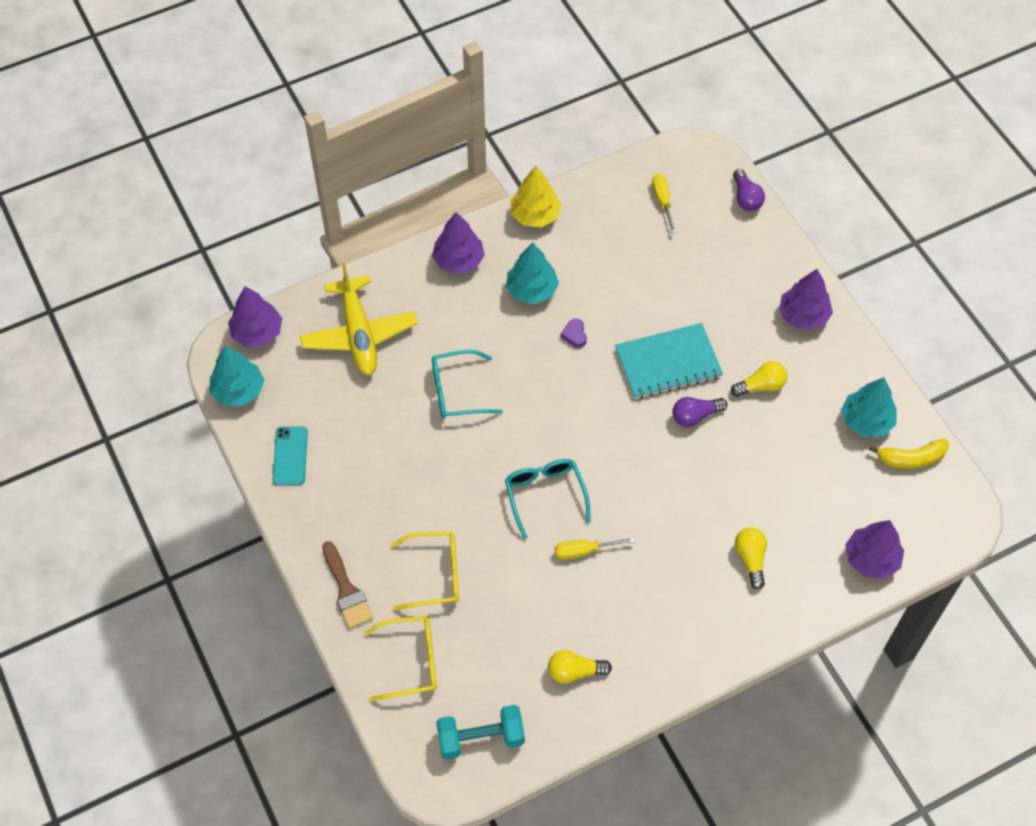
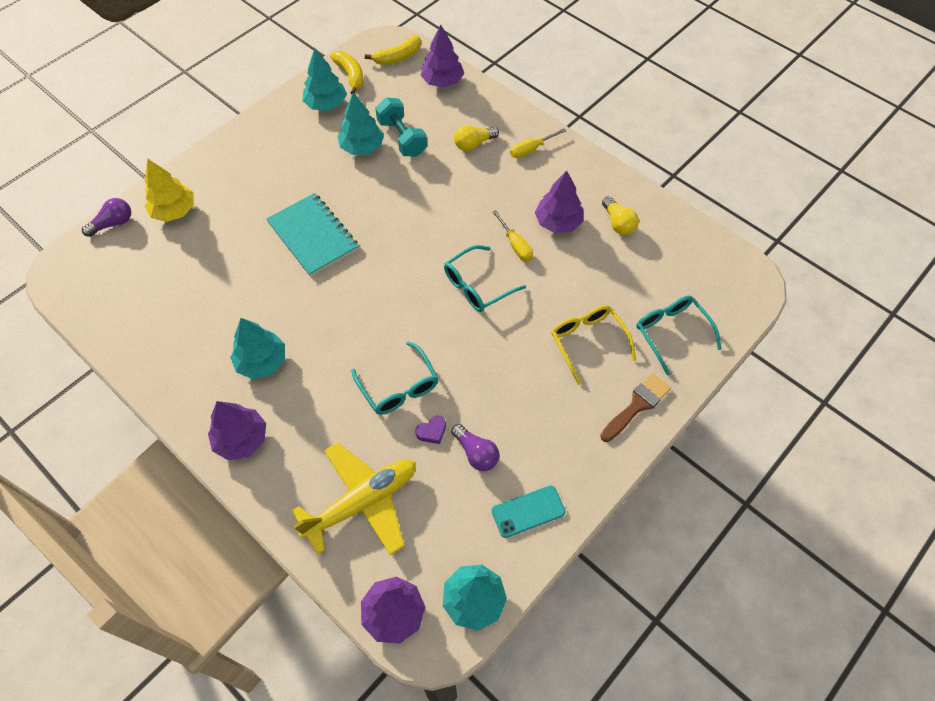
camera: 110 degrees left, 0 degrees up
(411, 661) = (671, 333): yellow glasses -> turquoise glasses
(480, 738) = (703, 265): turquoise dumbbell -> turquoise dumbbell (402, 138)
(535, 215) = (166, 387): yellow tree -> yellow tree (174, 211)
(574, 335) = (304, 311): purple heart -> purple heart (432, 431)
(662, 201) = (128, 285): yellow screwdriver -> yellow screwdriver (531, 149)
(695, 416) = (360, 205): purple light bulb -> purple light bulb (476, 453)
(761, 386) = (315, 171): yellow light bulb -> none
(783, 440) = (362, 147): none -> turquoise tree
(803, 315) = (236, 159): purple tree -> purple tree (558, 222)
(931, 520) = (398, 57): none -> yellow banana

